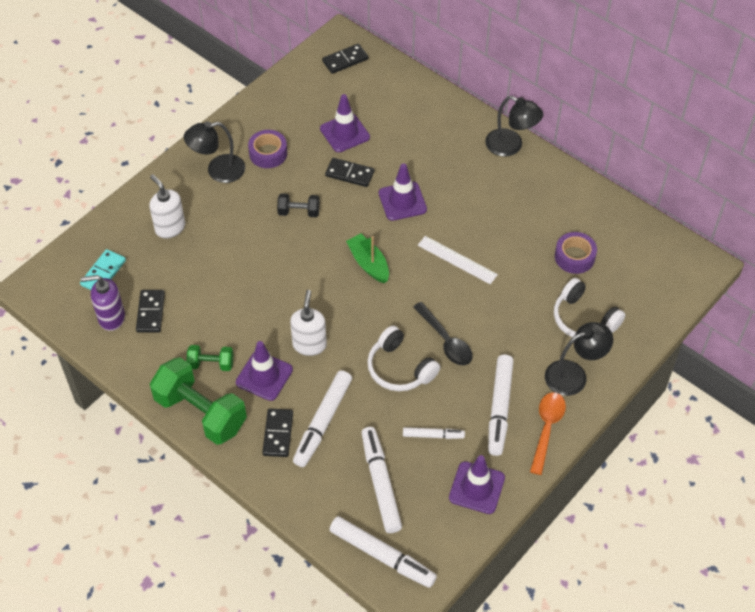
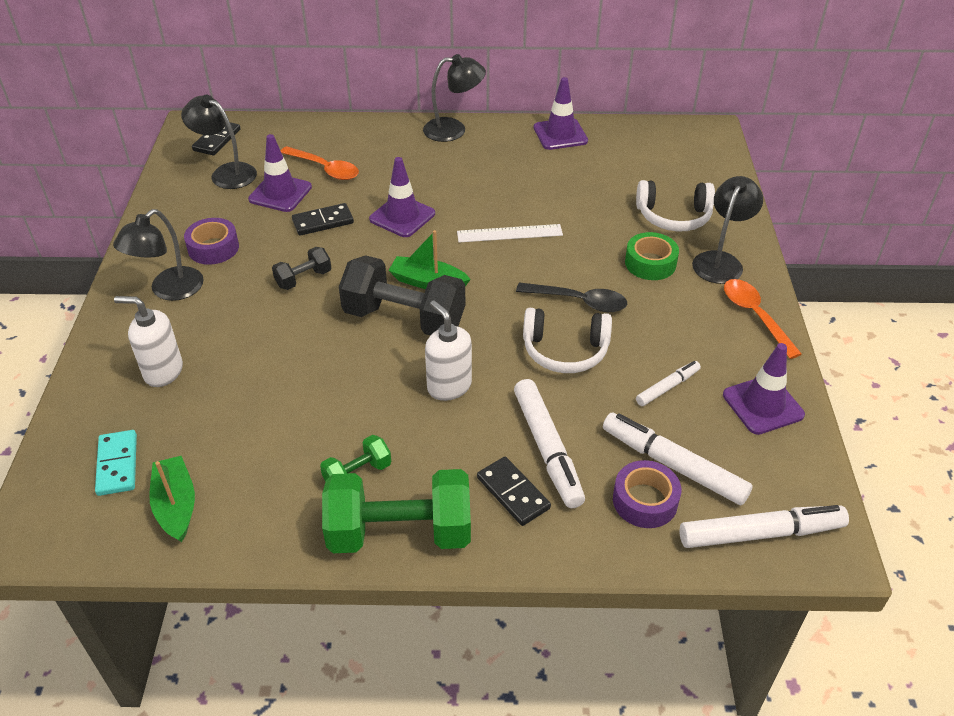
camera: 40 degrees left, 10 degrees down
(111, 318) = (176, 505): purple soap dispenser -> green boat
(150, 312) = (224, 468): black domino -> none
(264, 376) = (433, 447): purple traffic cone -> purple traffic cone (560, 134)
(327, 94) = (226, 173): none -> black lamp
(329, 281) = (404, 319): none -> black dumbbell
(391, 129) = (325, 169): none -> orange spoon
(499, 408) = (695, 326): white marker -> none
(524, 344) = (650, 263): none -> green tape
(574, 257) = (607, 177): purple tape -> purple tape (645, 501)

